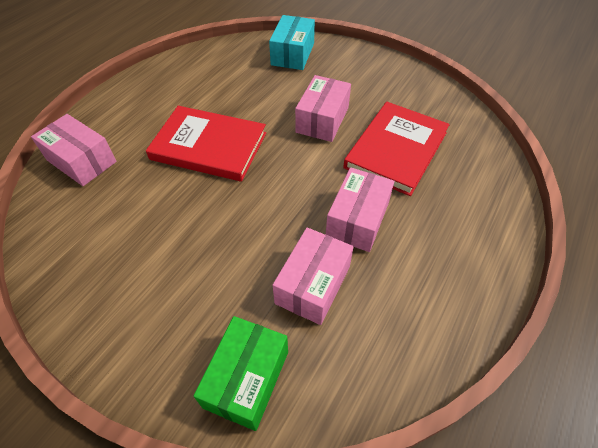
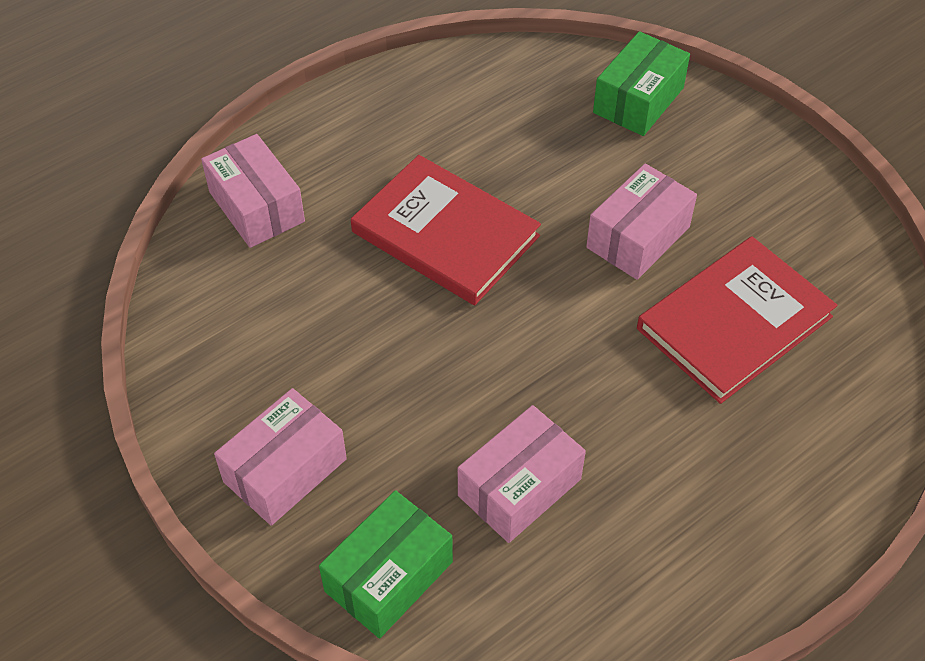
camera: 20 degrees right, 0 degrees up
(292, 54) = (638, 100): turquoise box -> green box
(357, 220) = (622, 415): pink box -> pink box (285, 470)

